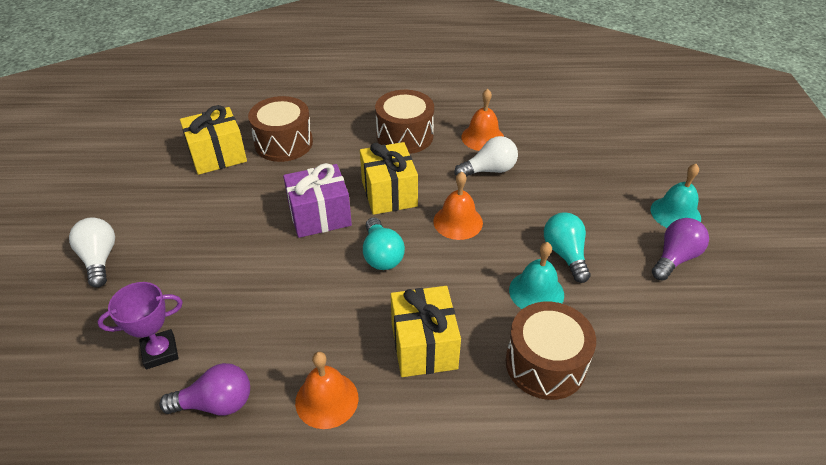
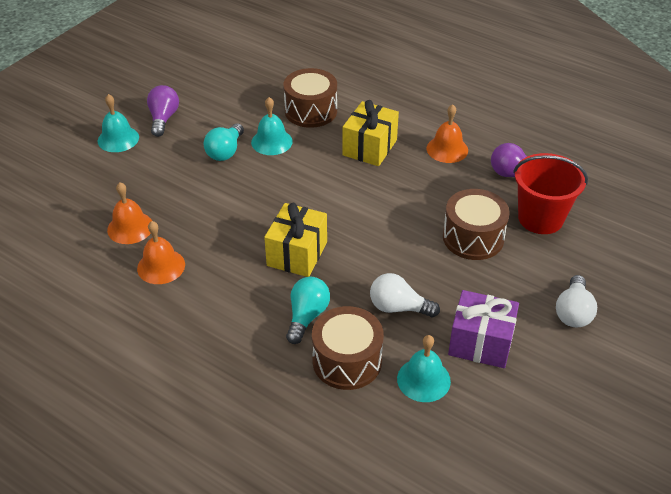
camera: 145 degrees left, 0 degrees up
(160, 352) = (540, 218): purple trophy -> red bucket
(218, 156) = (423, 379): yellow gift -> turquoise bell
(320, 216) = (369, 262): purple gift -> purple gift (480, 343)
(381, 255) = (348, 209): turquoise light bulb -> turquoise light bulb (307, 316)
(405, 136) = (225, 306): brown drum -> brown drum (473, 237)
(458, 222) = (269, 205): orange bell -> orange bell (130, 227)
(489, 170) = (196, 233): white light bulb -> white light bulb (398, 307)
(675, 258) = (163, 119): purple light bulb -> purple light bulb turned 105 degrees clockwise

